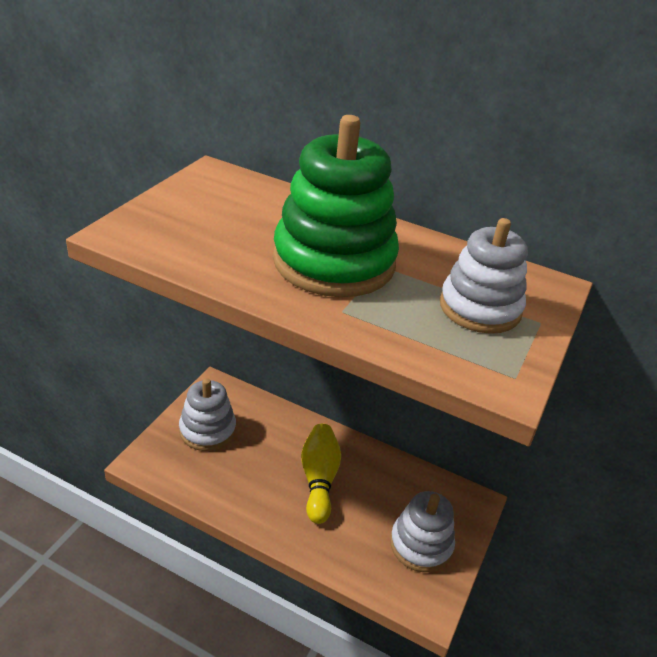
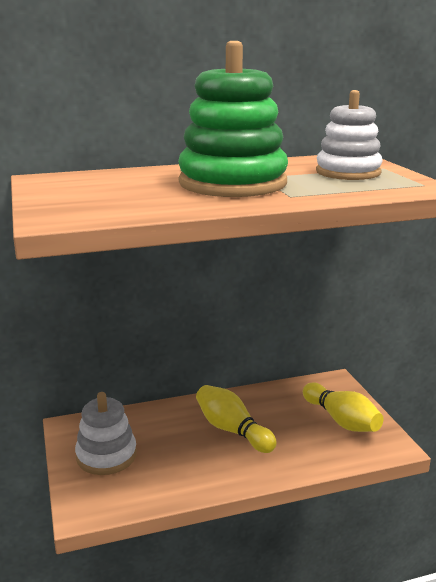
camera: 40 degrees left, 15 degrees down
(421, 544) = (341, 420): white stacking toy -> yellow bowling pin

